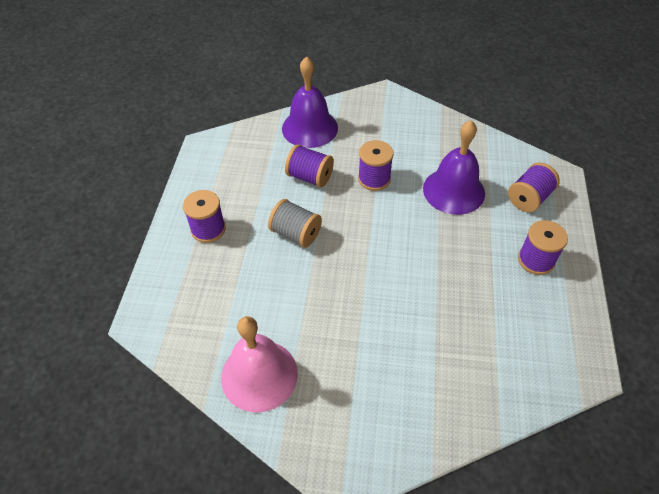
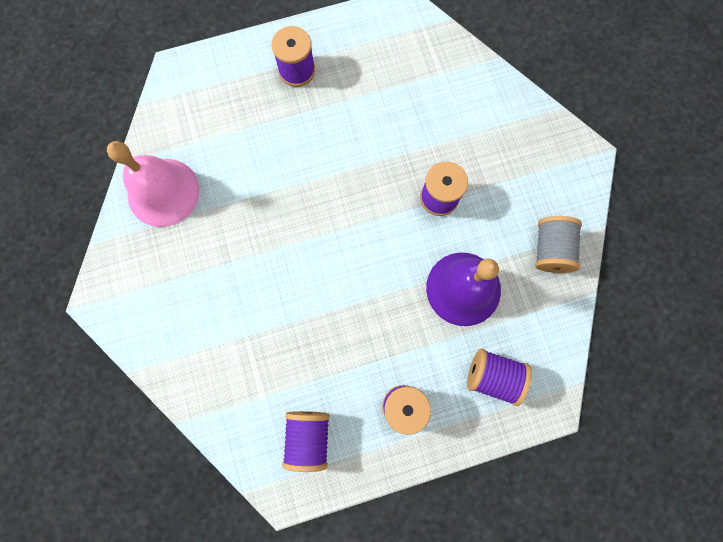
camera: 65 degrees right, 25 degrees up
(296, 234) = (328, 152): grey spool -> grey spool (550, 249)
(309, 128) = (483, 99): purple bell -> none
(310, 177) = (409, 132): purple spool -> purple spool (308, 437)

